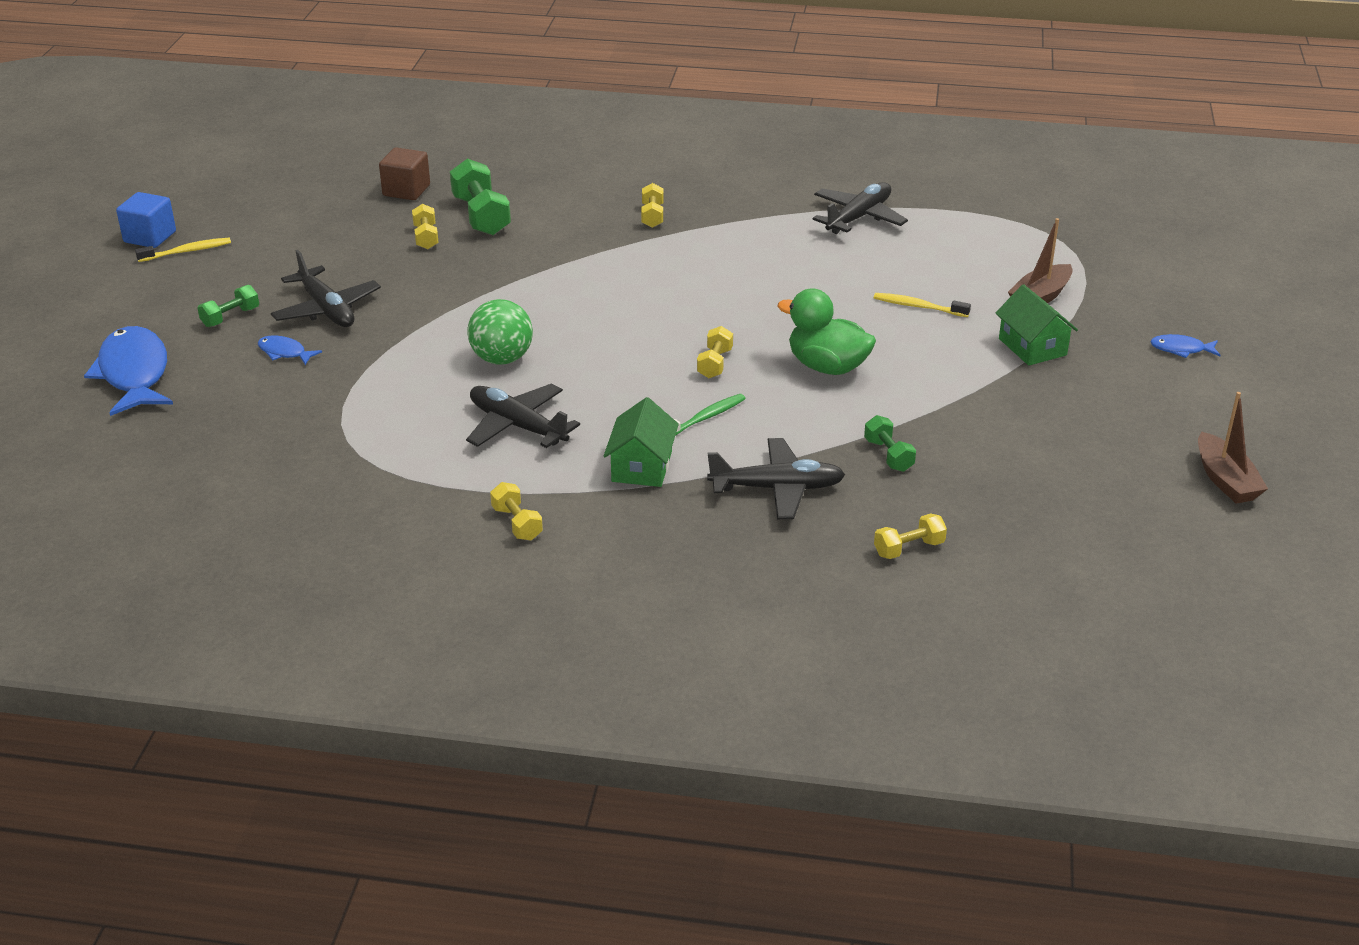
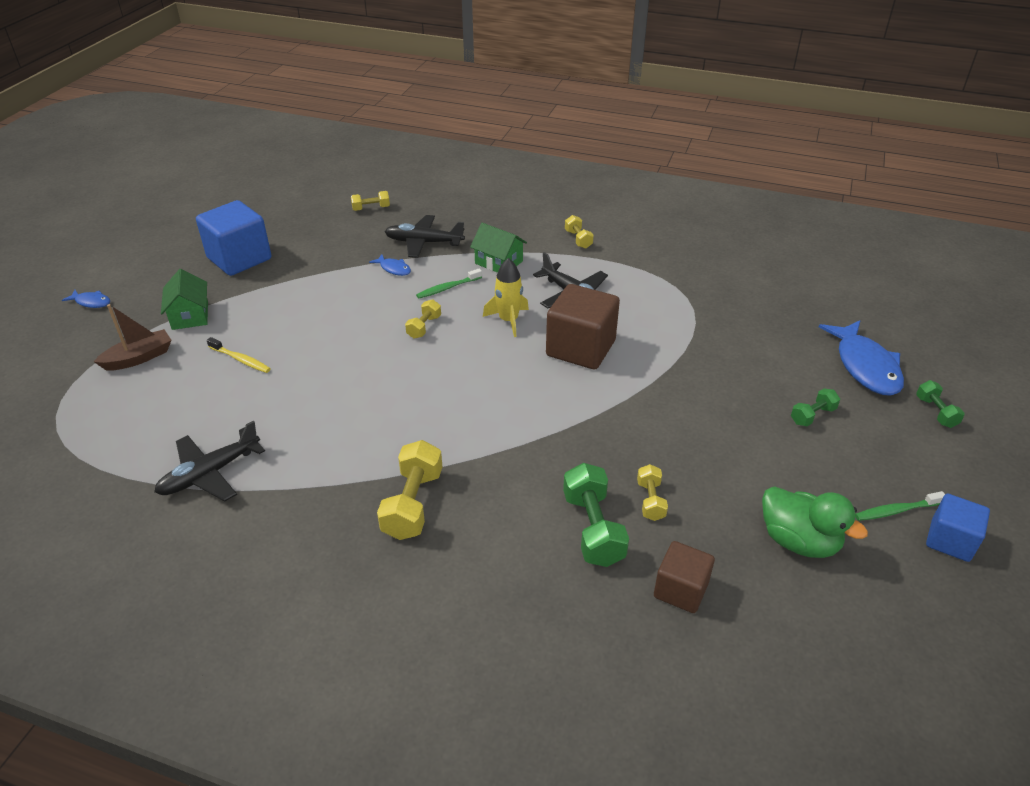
camera: 170 degrees left, 5 degrees up
(187, 251) = (896, 511): yellow toothbrush -> green toothbrush
(284, 352) = (752, 373): blue fish -> blue fish (394, 269)
(327, 309) = (729, 414): black plane -> none
(502, 359) = (580, 348): green ball -> brown cube
(604, 382) = (508, 320): none -> yellow rocket
(642, 466) = (498, 262): green house -> green house turned 75 degrees counterclockwise
(652, 216) = (412, 504): yellow dumbbell -> yellow dumbbell, size x1.77
(827, 367) = (346, 316): green duck -> green duck (798, 541)
(888, 455) = (347, 254): green dumbbell -> green dumbbell (936, 412)
(1047, 430) = (239, 258): none -> blue cube
(1225, 480) = (171, 222): brown boat -> none

